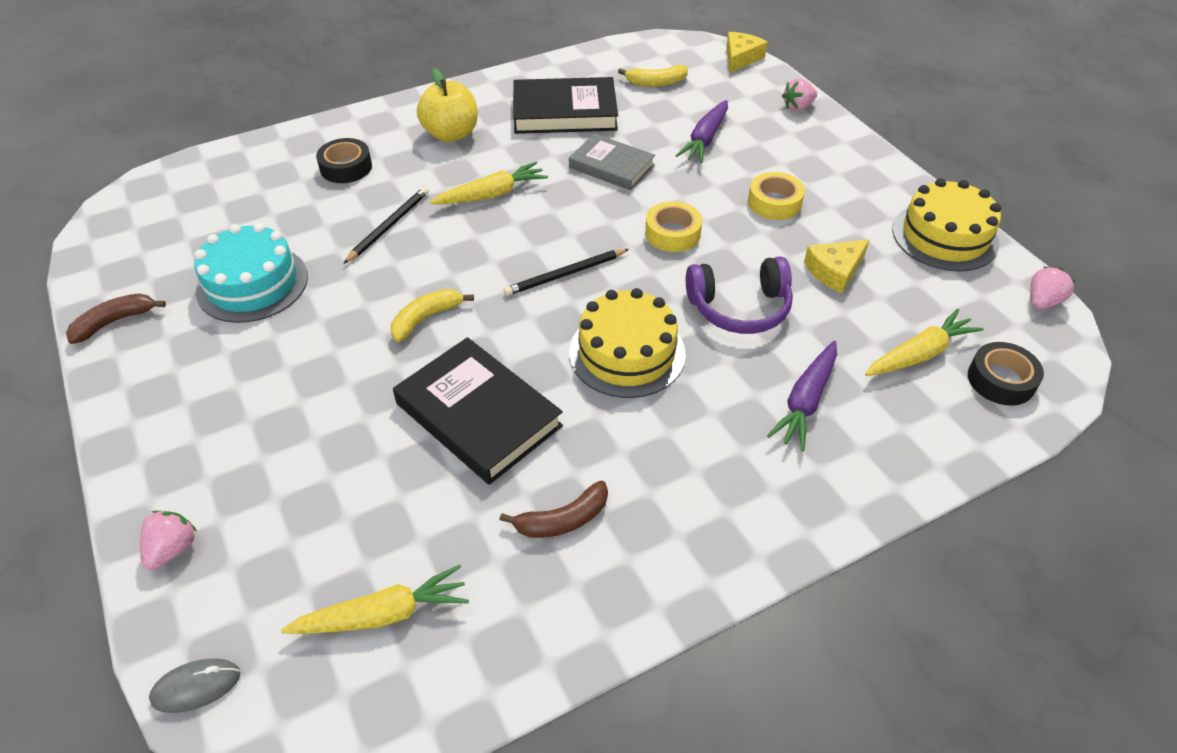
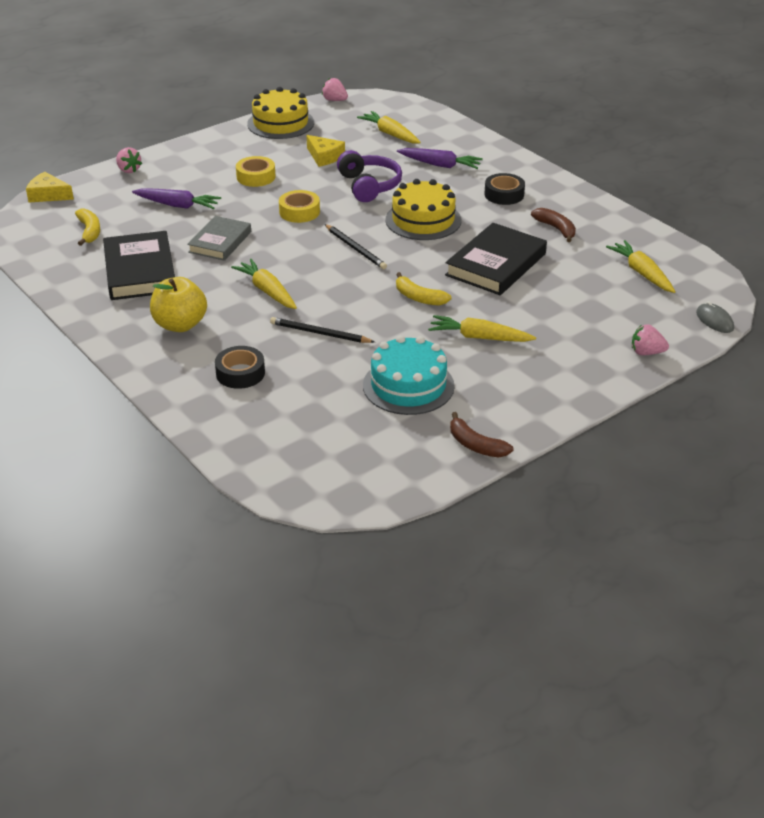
camera: 100 degrees left, 10 degrees down
(310, 362) = (479, 337): none -> yellow carrot
(1001, 380) = (402, 114): black tape -> black tape (504, 194)

